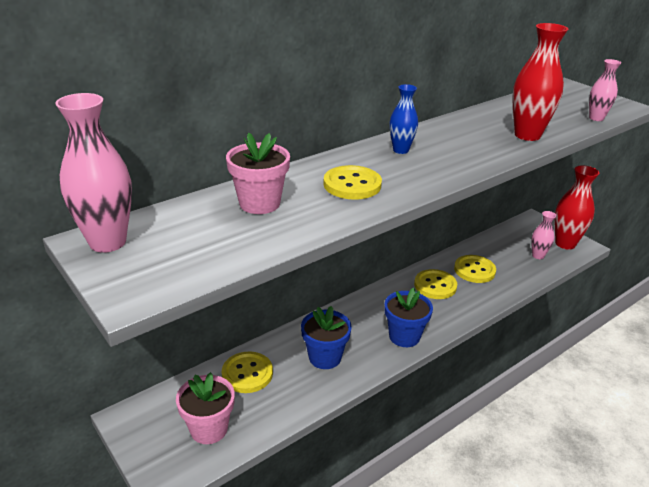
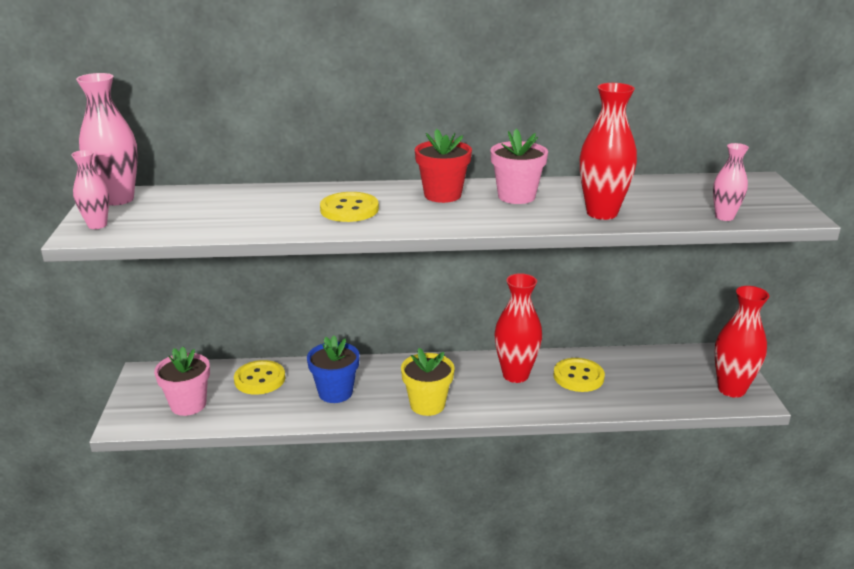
camera: 35 degrees right, 5 degrees down
(259, 203) = (255, 203): pink flower pot -> pink flower pot (516, 196)
(400, 150) = (442, 195): blue vase -> red flower pot
(404, 336) = (427, 405): blue flower pot -> yellow flower pot
(435, 285) = (515, 375): yellow button -> red vase
(538, 256) = (676, 389): pink vase -> pink vase (97, 225)

